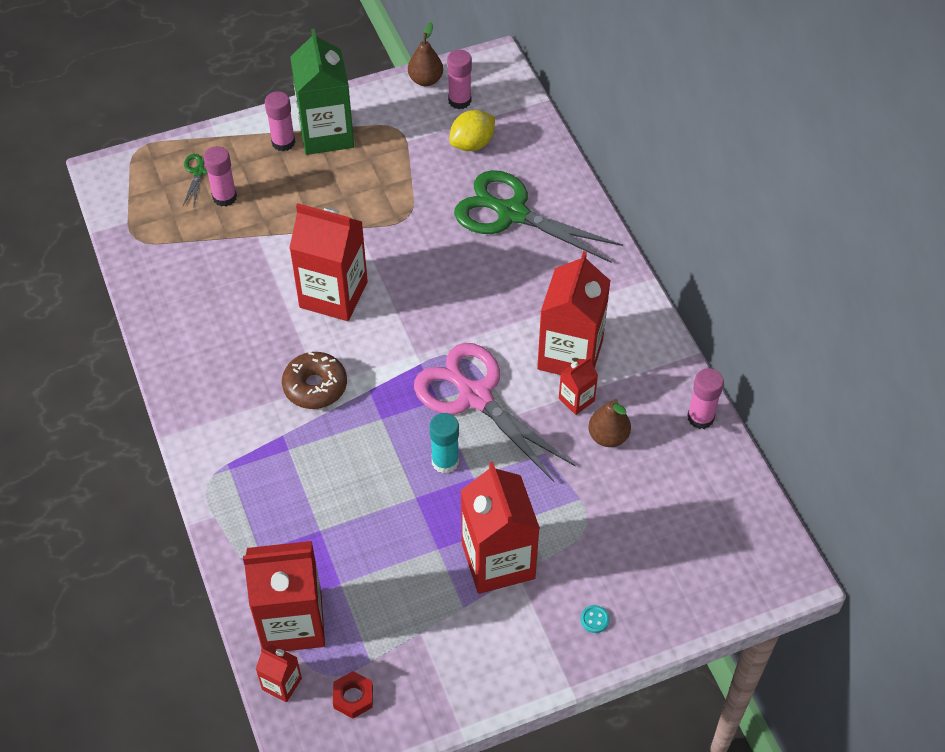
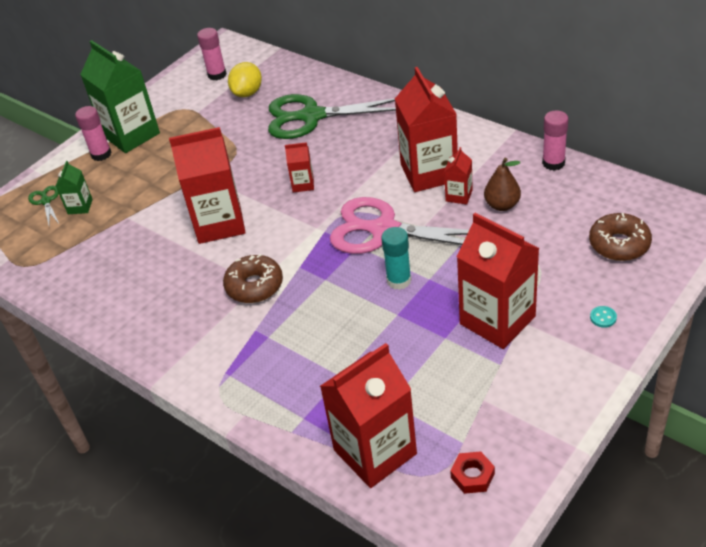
camera: 25 degrees left, 10 degrees down
(224, 197) = (80, 206): pink glue stick -> green carton
(282, 684) = (405, 501): red carton -> red carton (303, 184)
(425, 80) = (181, 74): brown pear -> none
(680, 551) = (619, 244): none -> brown donut

